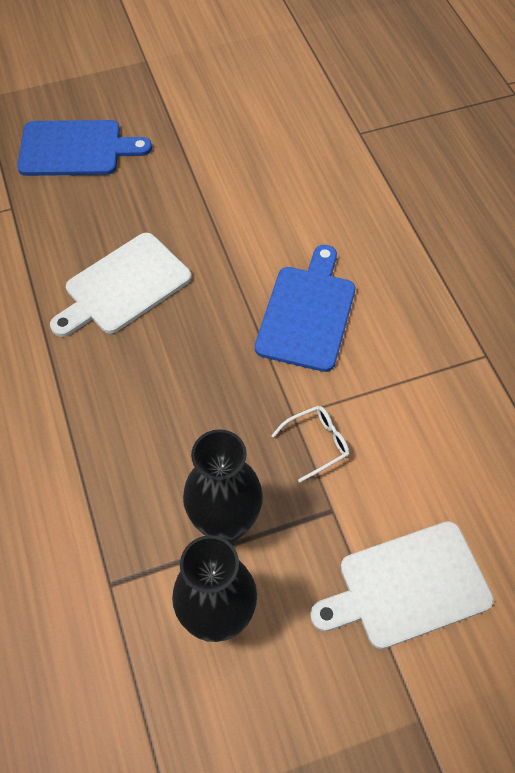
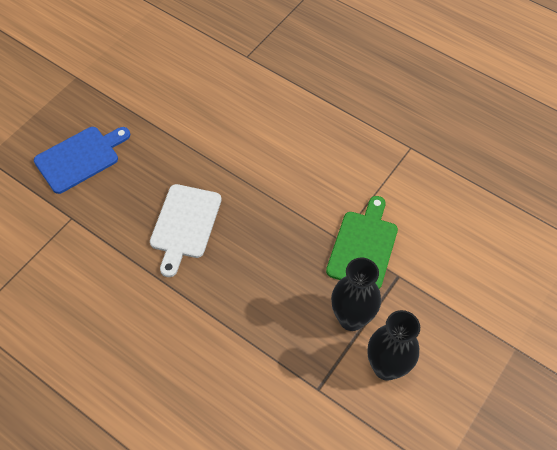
camera: 35 degrees left, 0 degrees up
(307, 313) = (302, 179): blue cutting board -> none
(317, 443) = (363, 246): white glasses -> green cutting board
(407, 586) = (462, 289): white cutting board -> none

